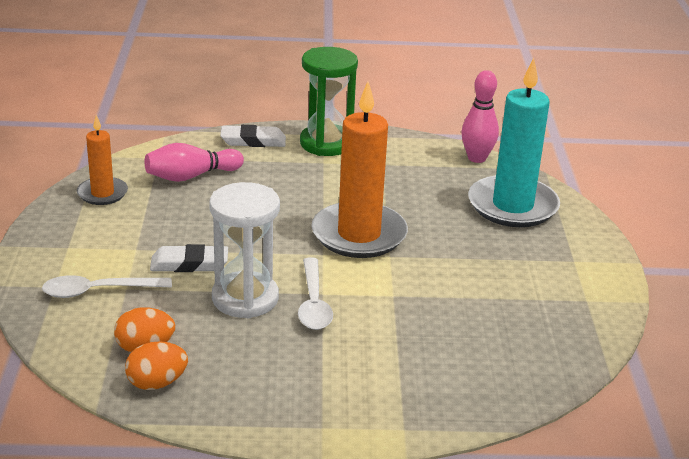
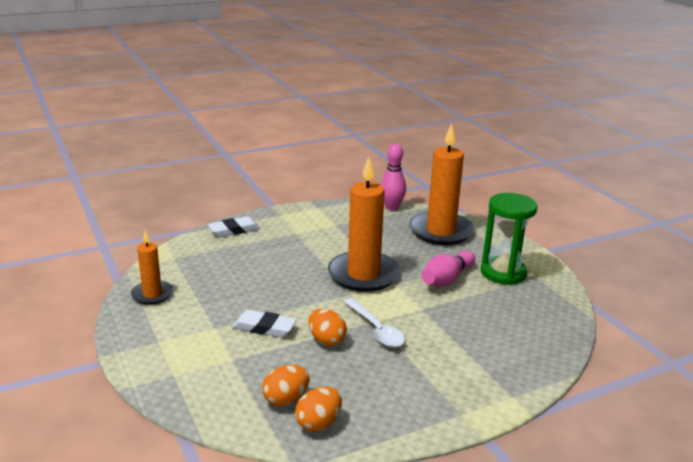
camera: 25 degrees left, 5 degrees down
(97, 291) = (212, 368): white spoon -> none
(189, 264) = (264, 328): white eraser -> white eraser turned 45 degrees clockwise
(191, 176) = (210, 265): pink bowling pin -> pink bowling pin (446, 279)
(245, 298) = (326, 340): white hourglass -> orange egg
(326, 143) = (287, 220): green hourglass -> green hourglass (503, 273)
(512, 206) = (441, 231): turquoise candle -> orange candle

